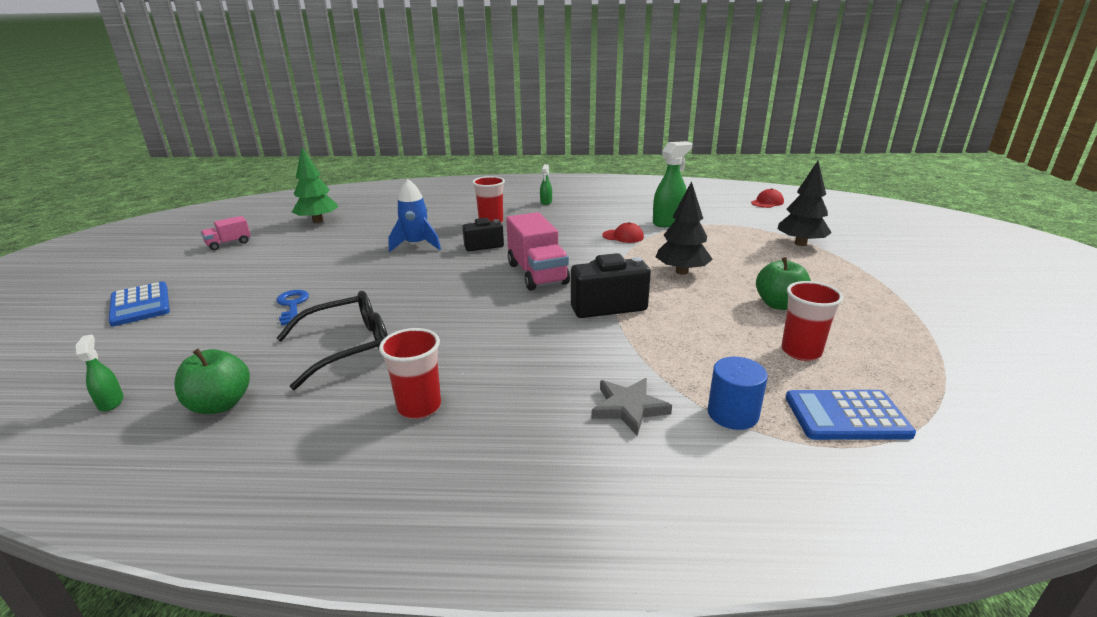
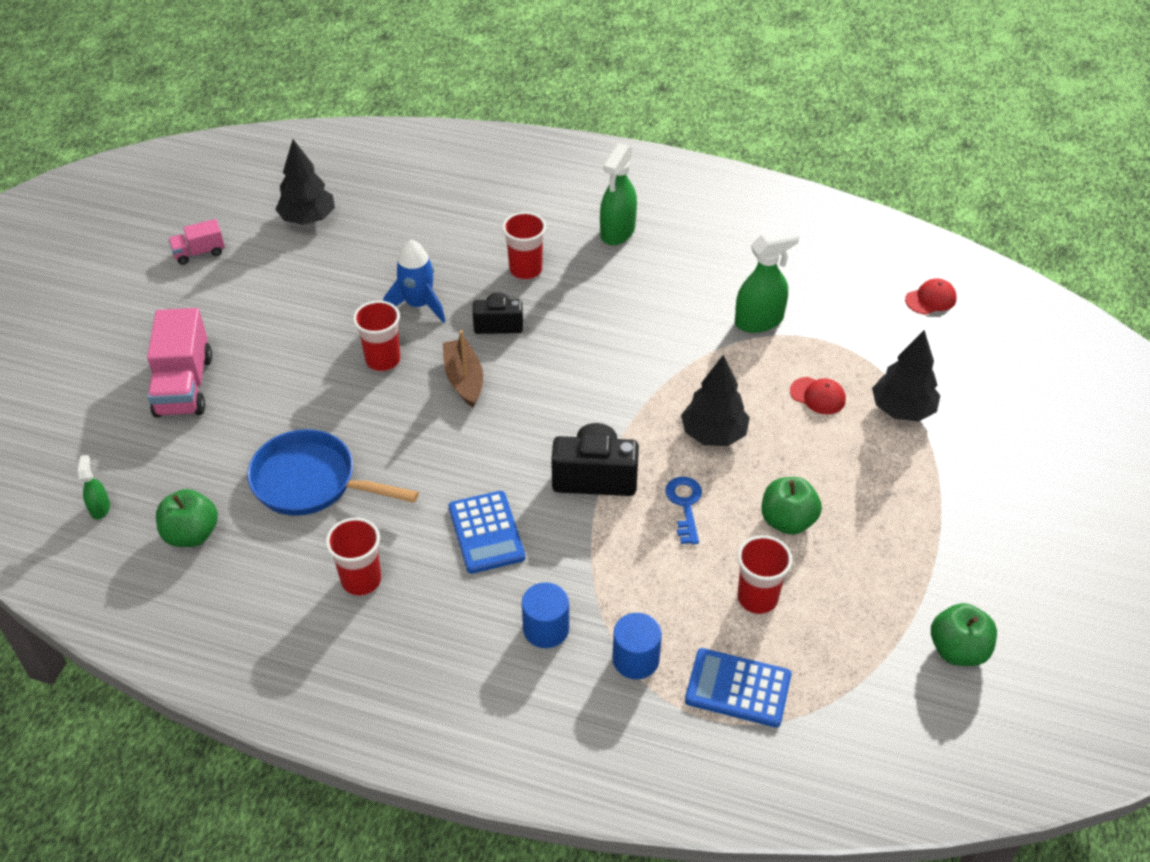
camera: 15 degrees right, 20 degrees up
(140, 305) = (110, 360): blue calculator -> blue calculator (486, 532)
(292, 305) = (263, 398): blue key -> blue key (685, 505)
(318, 221) = (308, 219): green tree -> black tree
(348, 347) = (311, 482): black glasses -> blue pan
(396, 272) = (383, 360): none -> red cup
(468, 273) = (464, 379): none -> brown boat
(537, 274) = (542, 399): pink truck -> pink truck (184, 386)
(546, 202) = (617, 232): green spray bottle -> green spray bottle, size x1.90
(623, 236) = (681, 342): red cap -> red cap (818, 396)
(629, 408) = (546, 629): grey star -> blue cylinder
(993, 353) = (958, 650): none -> green apple

